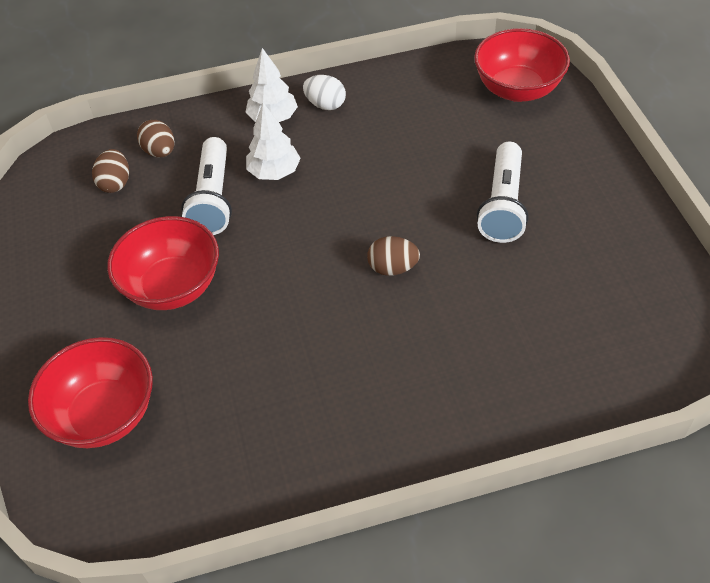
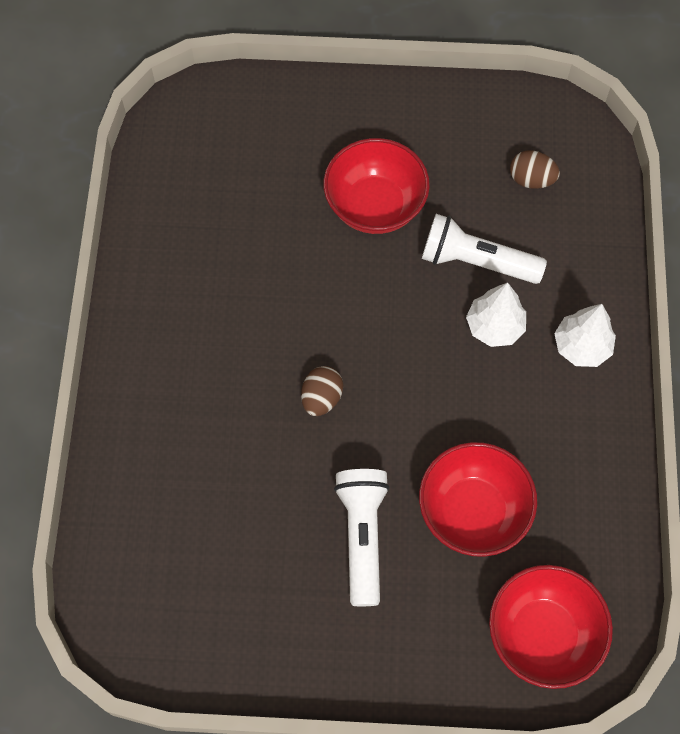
camera: 105 degrees right, 15 degrees up
(104, 414) = (259, 134): red bowl -> red bowl (473, 511)
(160, 152) = (564, 226): brown egg -> none
(325, 105) = (586, 407): white egg -> none
(503, 205) = (362, 535): white flashlight -> white flashlight turned 60 degrees clockwise

